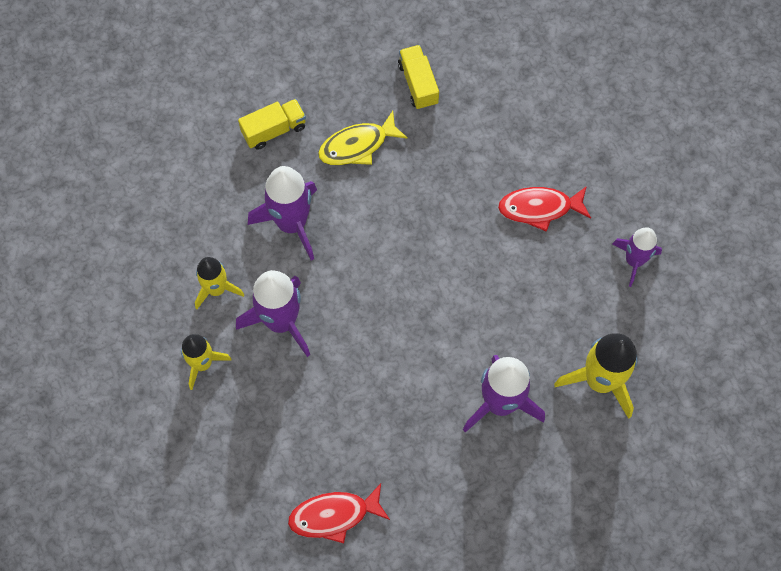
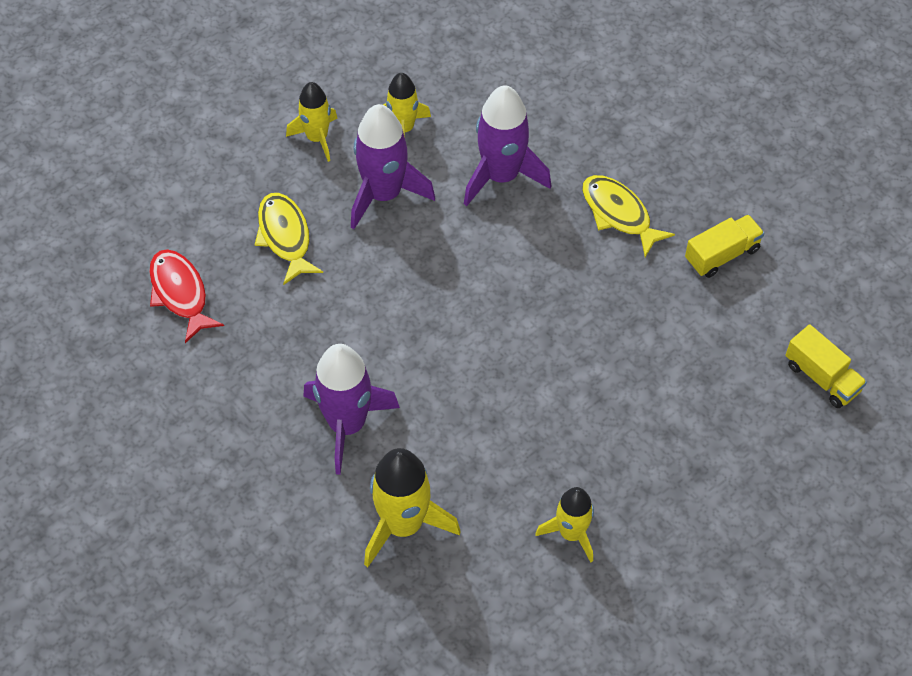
camera: 75 degrees right, 10 degrees down
(274, 130) = (608, 132): yellow truck -> yellow truck (822, 377)
(300, 413) = (285, 236): none -> yellow fish
(539, 208) = (605, 415): red fish -> none
(634, 261) = (571, 533): purple rocket -> yellow rocket

